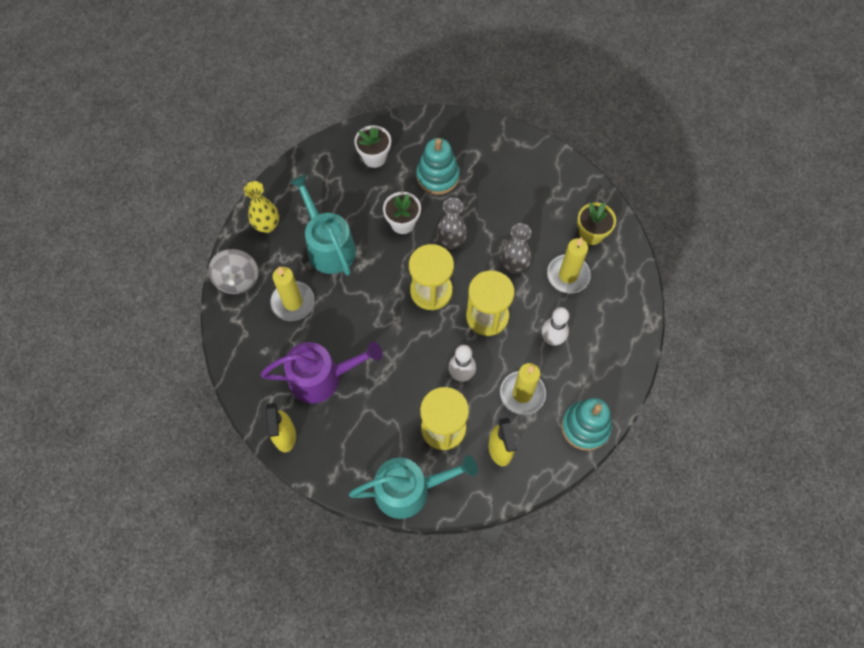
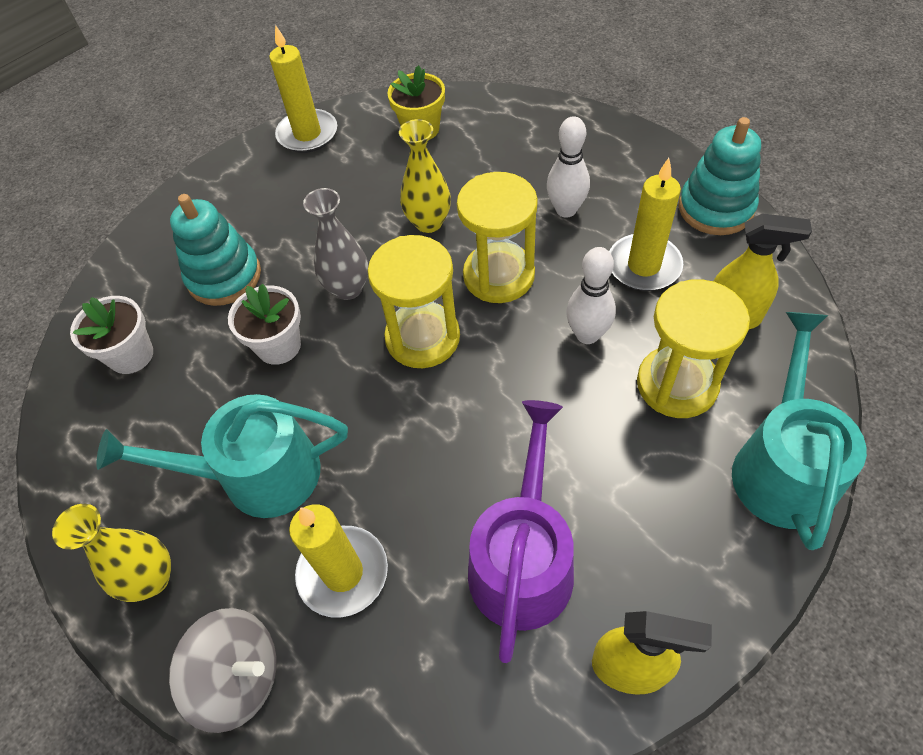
camera: 65 degrees left, 10 degrees down
(514, 265) = (428, 222): grey vase -> yellow vase
(568, 275) = (472, 168): yellow candle -> yellow candle (307, 134)

